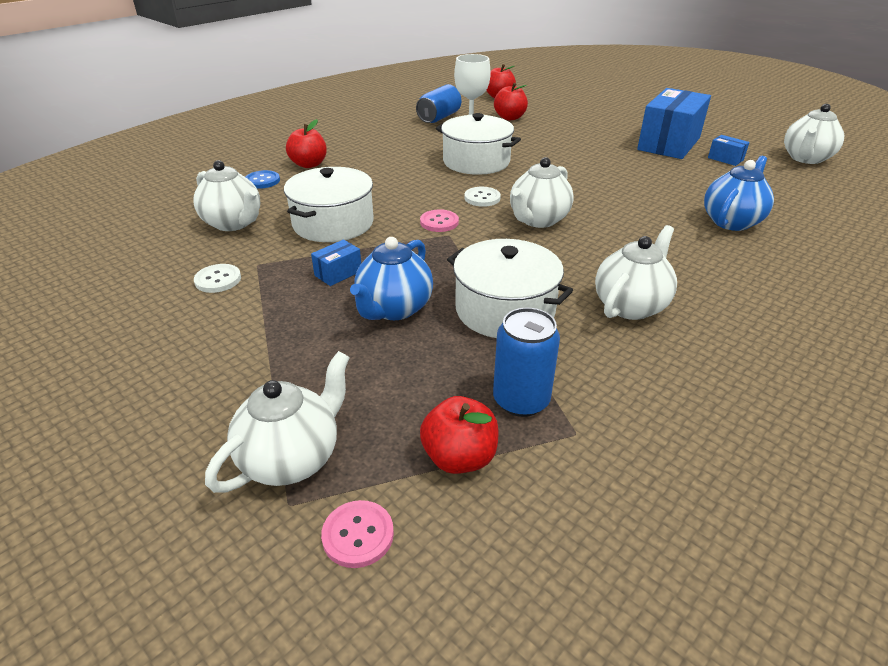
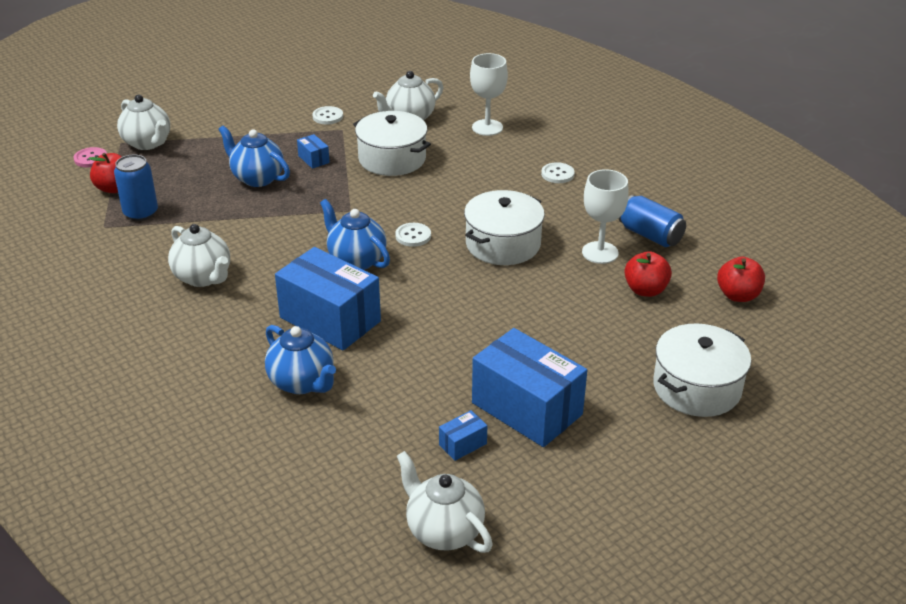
camera: 100 degrees right, 0 degrees up
(262, 181) = (487, 127): blue button -> white goblet
(309, 164) = (519, 149): red apple -> none
(354, 148) = (557, 174): none -> white button
(439, 222) = (373, 208): pink button -> none
(505, 310) = (231, 221): white pot -> white pot (697, 387)
(538, 220) = (356, 260): white teapot -> blue teapot
(638, 221) = (330, 319): none -> blue box

